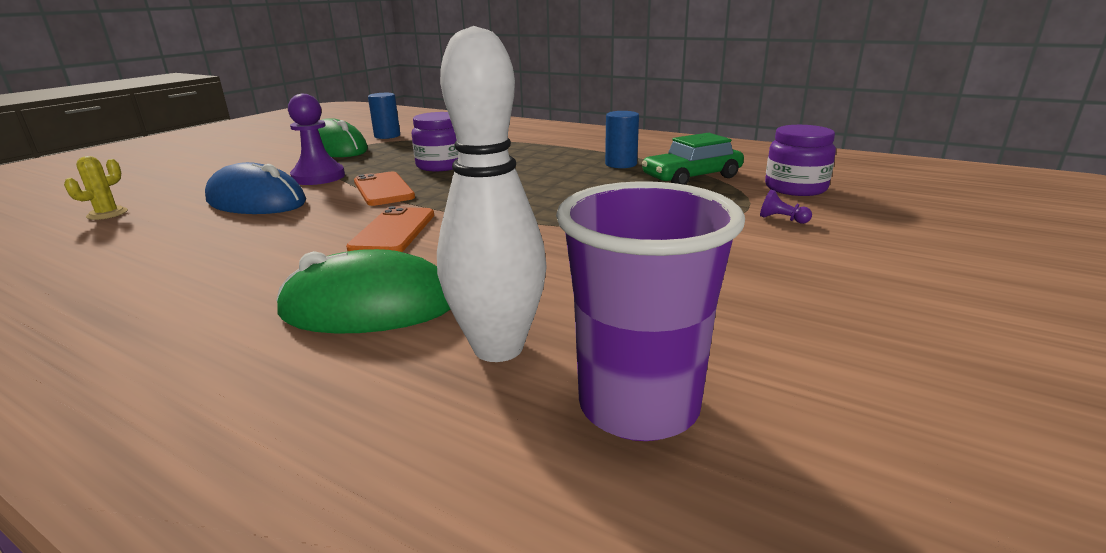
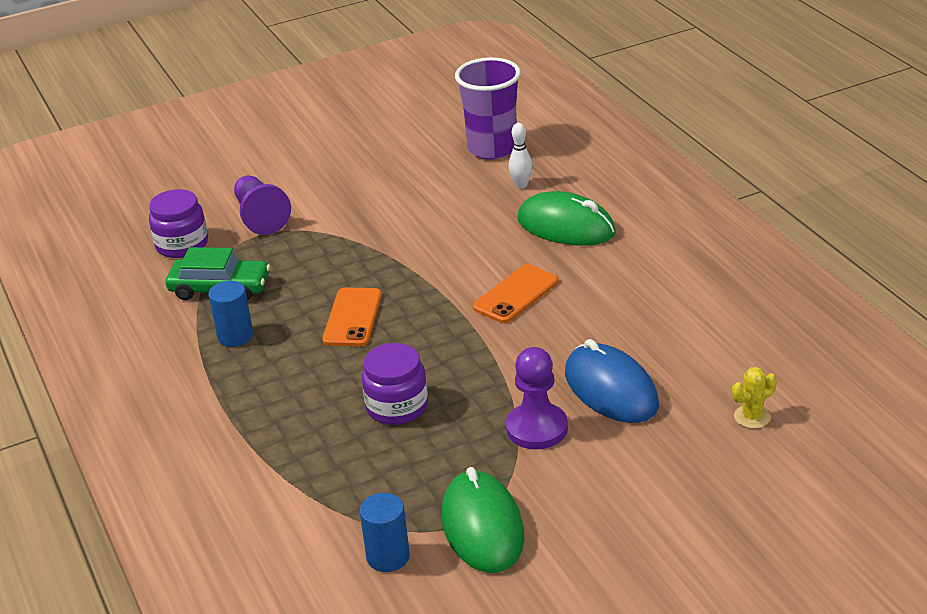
camera: 145 degrees left, 10 degrees up
(383, 189) = (487, 369): orange phone -> orange phone (352, 318)
(498, 348) = (521, 185): white bowling pin -> white bowling pin, size x0.48
(782, 219) = (260, 217): purple pawn -> purple pawn, size x2.32

